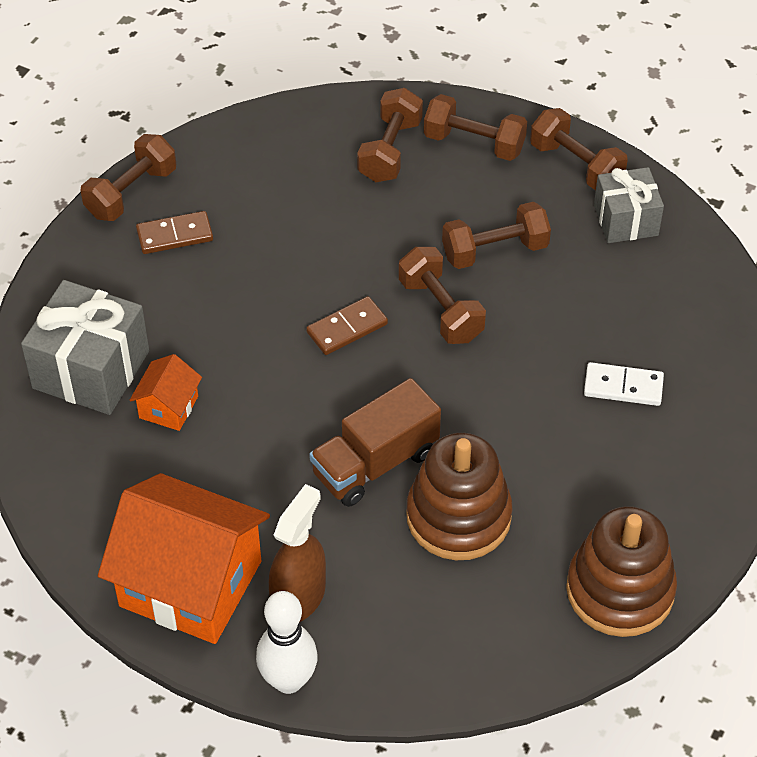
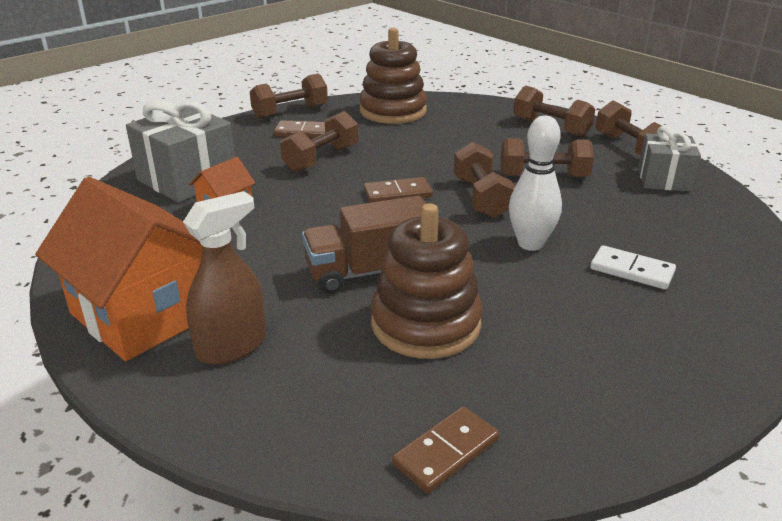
camera: 20 degrees right, 20 degrees down
(288, 680) = (168, 410): white bowling pin -> white bowling pin (530, 244)
(390, 150) = (485, 122): brown dumbbell -> brown dumbbell (321, 159)
(529, 647) = (446, 452): none -> brown domino
(620, 590) = (576, 426): brown stacking toy -> brown stacking toy (393, 111)

